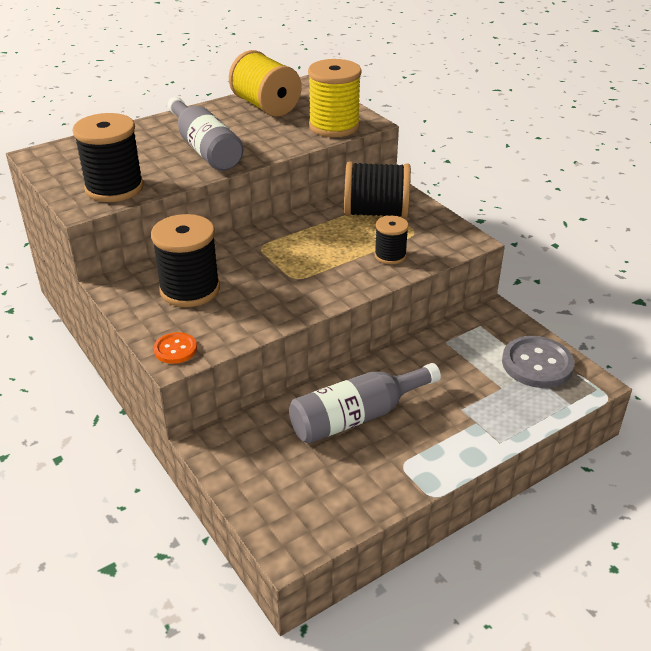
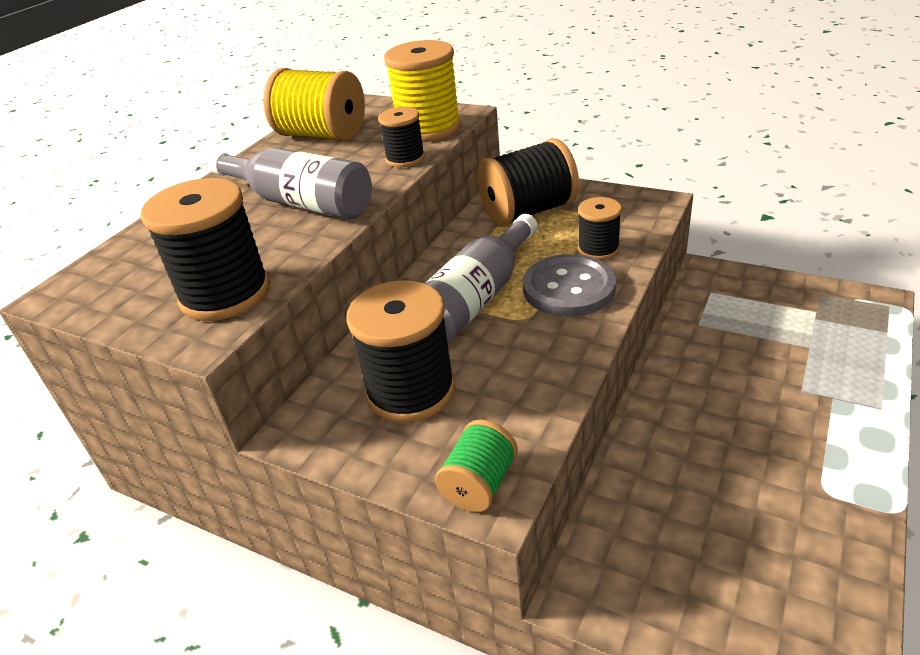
camera: 25 degrees left, 0 degrees up
(175, 349) = (479, 484): orange button -> green spool
(295, 142) = (405, 159): none -> black spool
(357, 416) = (711, 457): grey bottle -> grey bottle (476, 299)
(537, 364) = (809, 306): grey button -> grey button (568, 288)

